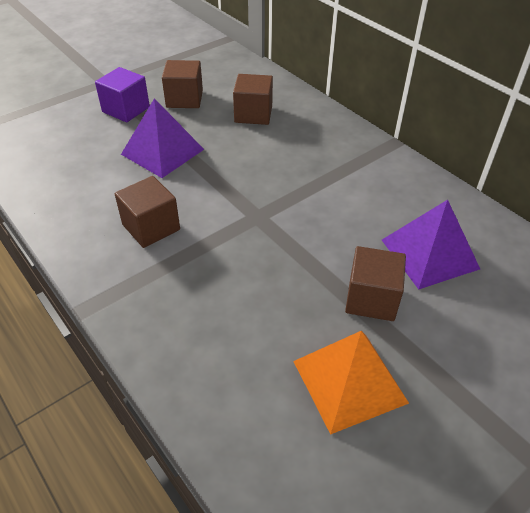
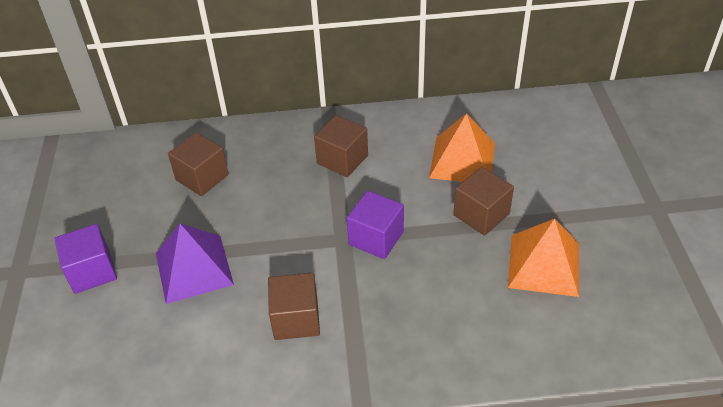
camera: 55 degrees left, 0 degrees up
(184, 99) = (124, 217): brown cube -> brown cube (342, 159)
(275, 236) = (376, 238): none -> purple cube
(429, 254) = (462, 160): purple pyramid -> orange pyramid

